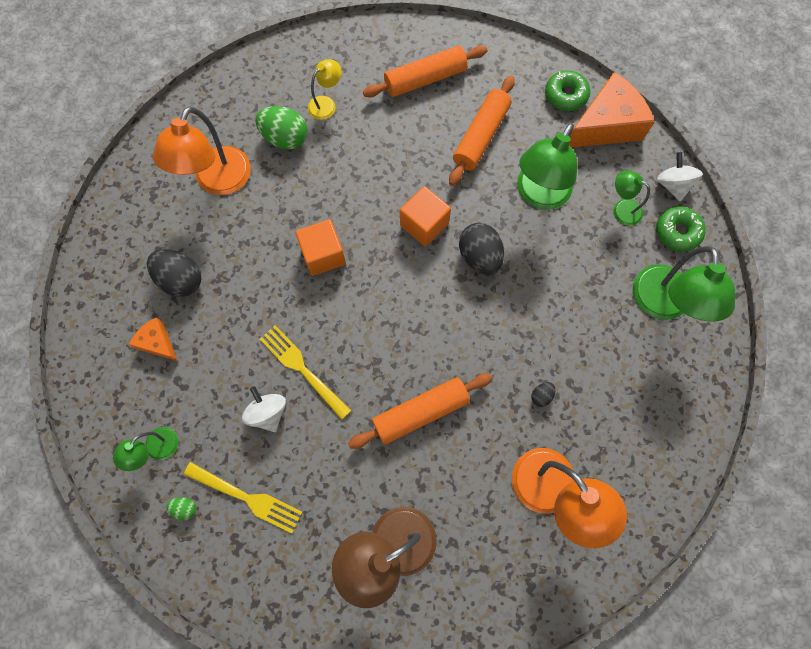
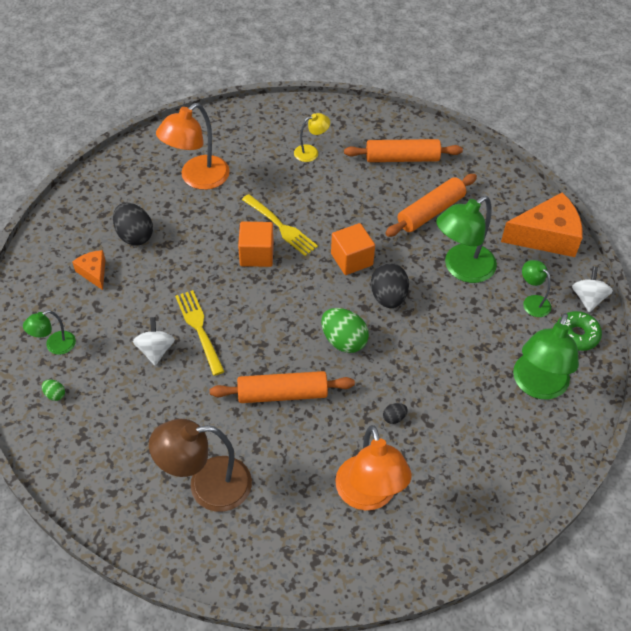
camera: 20 degrees right, 20 degrees down
(246, 497) = (107, 404): yellow fork -> yellow fork (280, 226)
(285, 138) = (266, 165): green egg -> green egg (343, 341)
(565, 95) = (519, 204): green donut -> none

